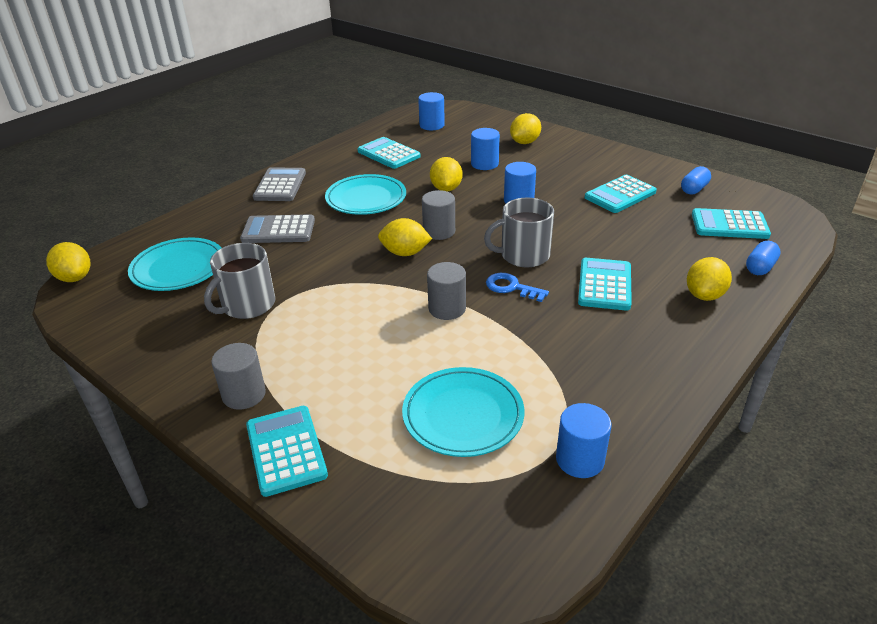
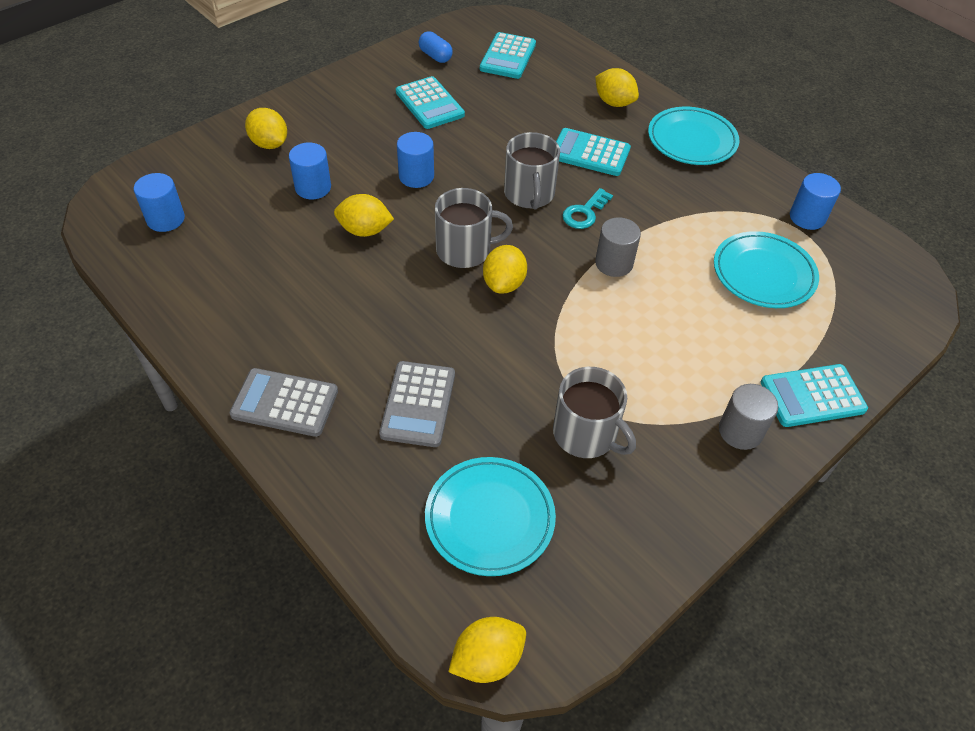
camera: 85 degrees left, 15 degrees up
(366, 199) = (362, 308): turquoise plate -> turquoise plate (692, 140)
(388, 154) = (237, 274): turquoise calculator -> none
(439, 231) = (465, 250): grey cylinder -> grey mug
(511, 287) = (584, 213): blue key -> turquoise key
(760, 267) = (579, 63): blue capsule -> none

